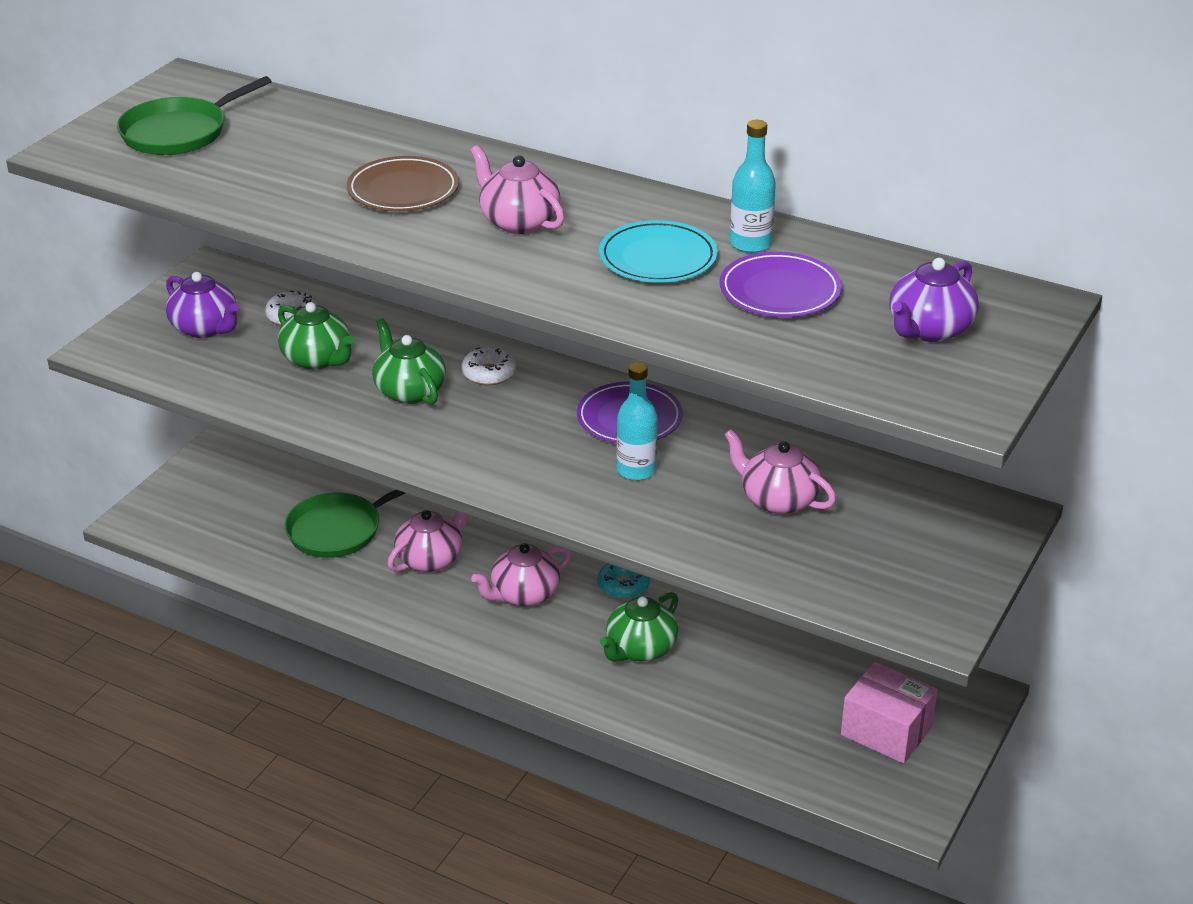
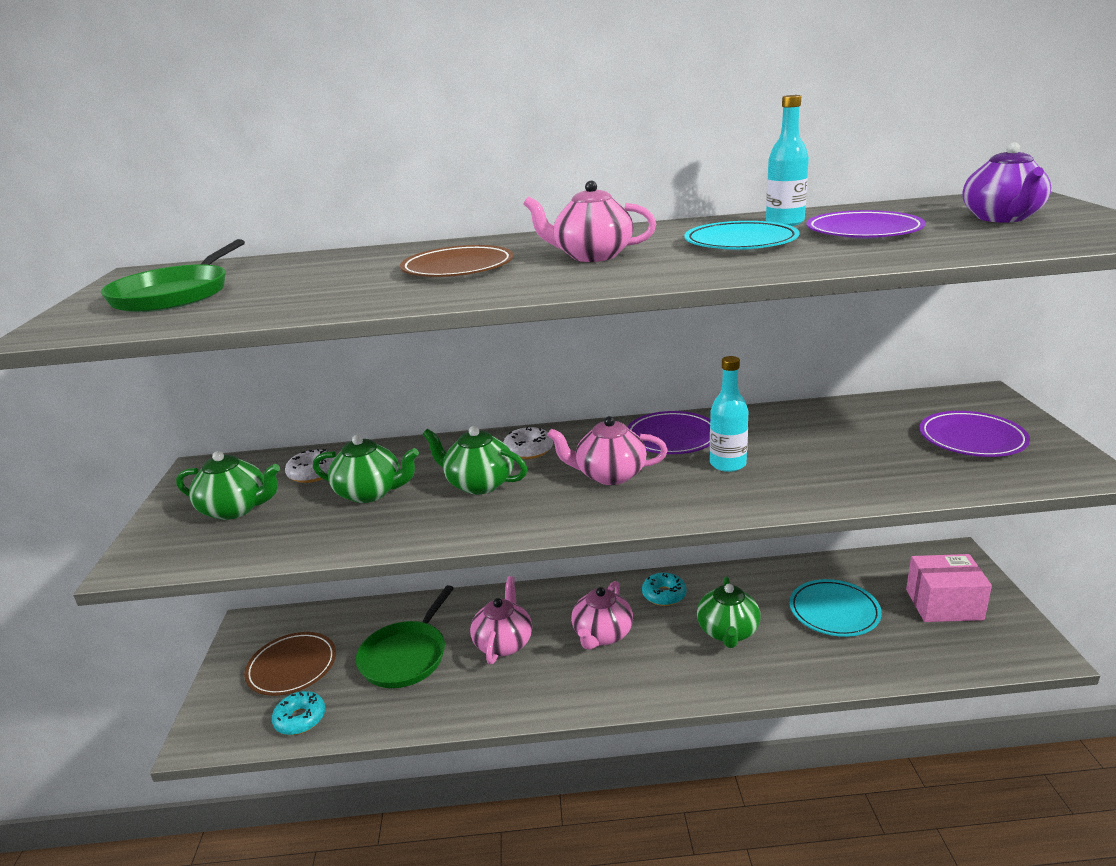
camera: 30 degrees left, 10 degrees down
(205, 328) = (236, 509): purple teapot -> green teapot
(215, 543) = (300, 719): none -> turquoise donut
(241, 493) = (292, 667): none -> brown plate
(766, 682) = (834, 611): none -> turquoise plate
(777, 500) = (848, 442): pink teapot -> pink teapot (609, 475)
(898, 551) = (972, 439): none -> purple plate

